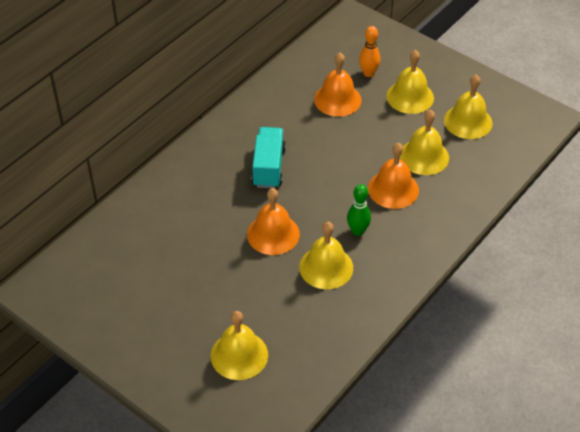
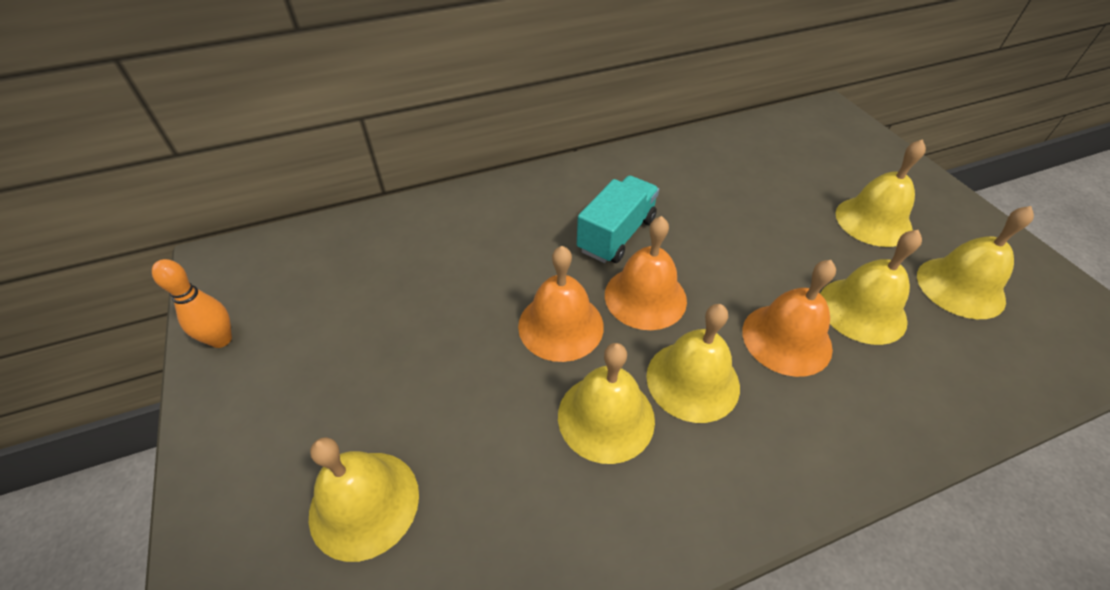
camera: 30 degrees right, 0 degrees up
(337, 99) = (762, 189): orange bell -> orange bell (645, 297)
(357, 231) = (692, 380): green bowling pin -> yellow bell
(368, 73) = (823, 173): orange bowling pin -> orange bowling pin (221, 340)

